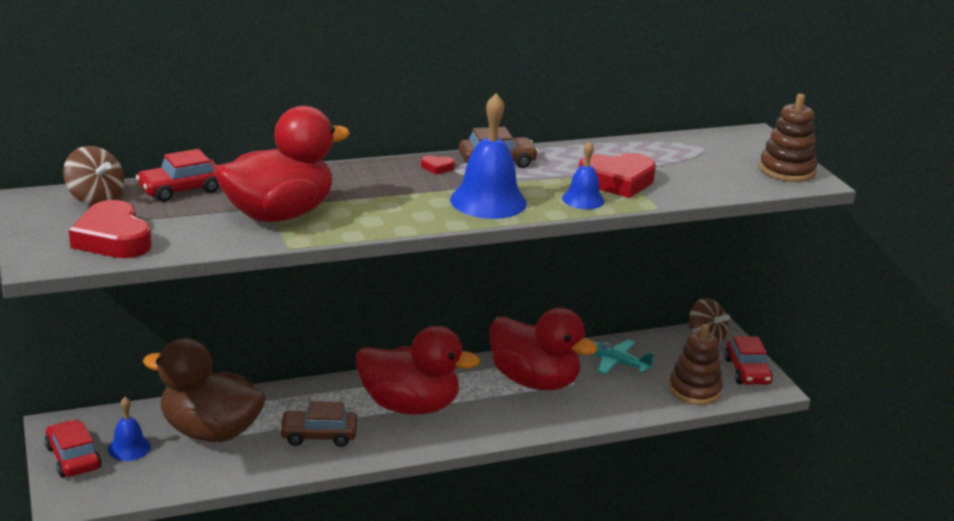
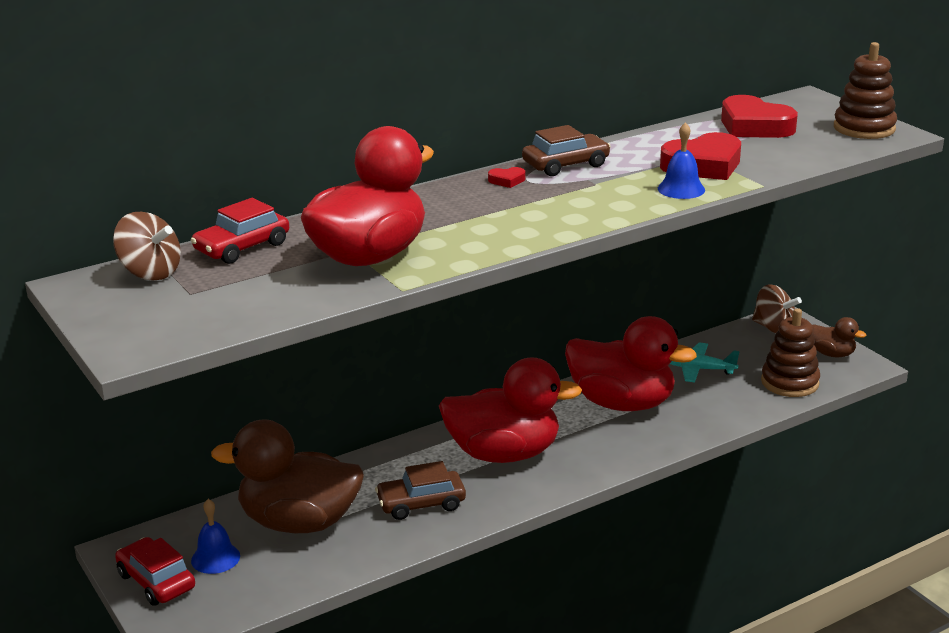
camera: 10 degrees left, 0 degrees up
(113, 239) = (199, 312): red heart -> red heart (754, 126)
(488, 201) = (584, 206): blue bell -> none
(747, 371) = (832, 354): red car -> brown duck

